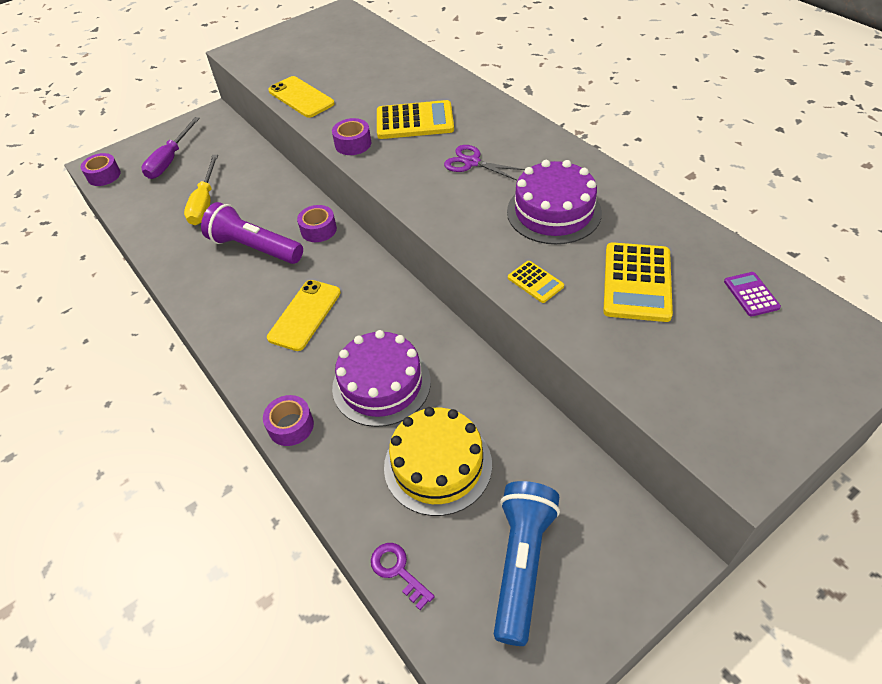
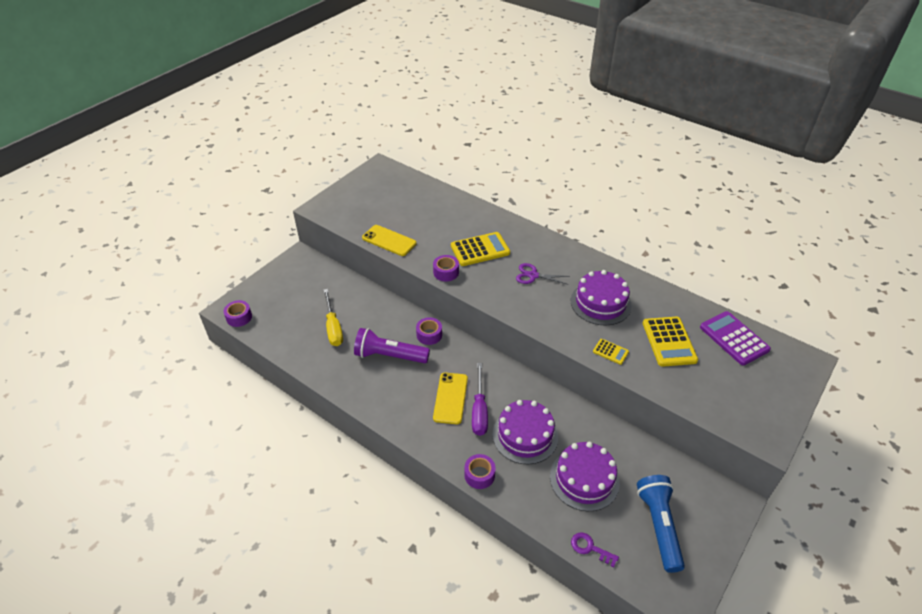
camera: 20 degrees left, 5 degrees down
(170, 160) = (286, 297): purple screwdriver -> purple screwdriver (479, 410)
(437, 465) = (584, 479): yellow cake -> purple cake
(751, 294) = (734, 338): purple calculator -> purple calculator, size x1.95

